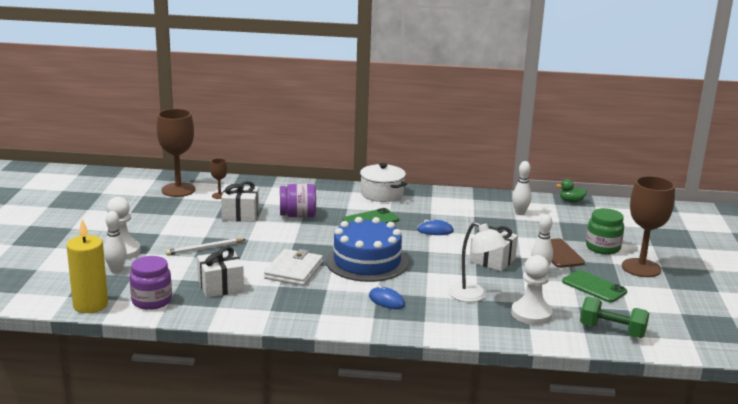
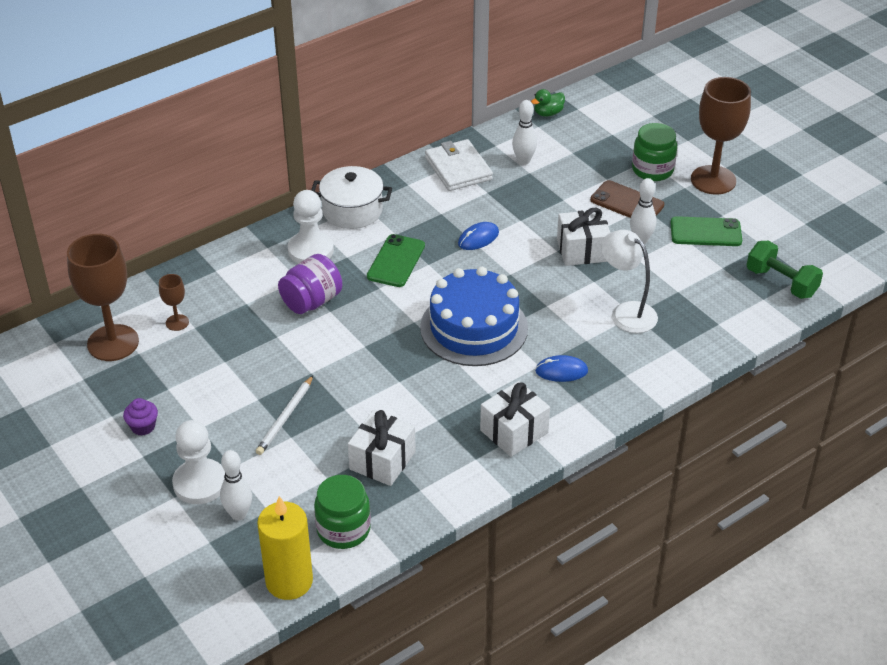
camera: 40 degrees left, 20 degrees up
(136, 221) = (143, 427): none -> purple cupcake
(151, 301) = (343, 529): purple jar -> green jar
(240, 215) = (247, 339): white gift -> white gift (514, 431)
(293, 270) = (421, 388): white wallet -> white wallet (458, 168)
(474, 296) = (626, 312): white lamp -> white lamp turned 135 degrees counterclockwise
(531, 314) = (698, 304): white pawn -> white pawn (311, 250)
(612, 331) = (781, 282): green dumbbell -> green dumbbell turned 60 degrees clockwise

